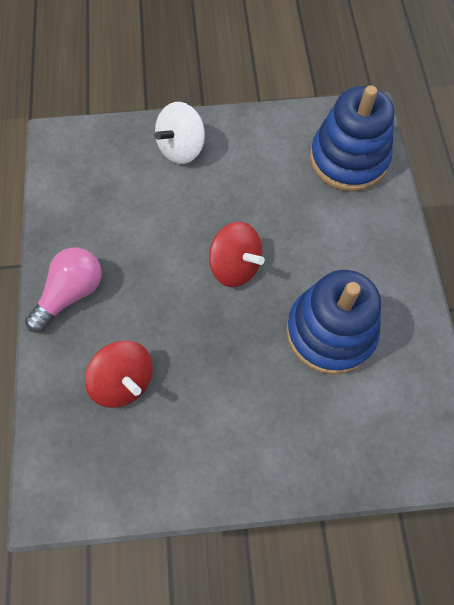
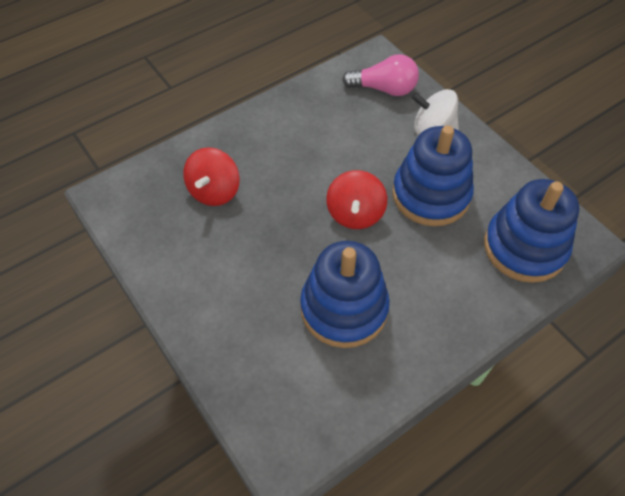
camera: 60 degrees right, 10 degrees down
(71, 294) = (260, 128): pink light bulb -> pink light bulb (384, 89)
(253, 193) = (431, 195): none -> blue stacking toy

